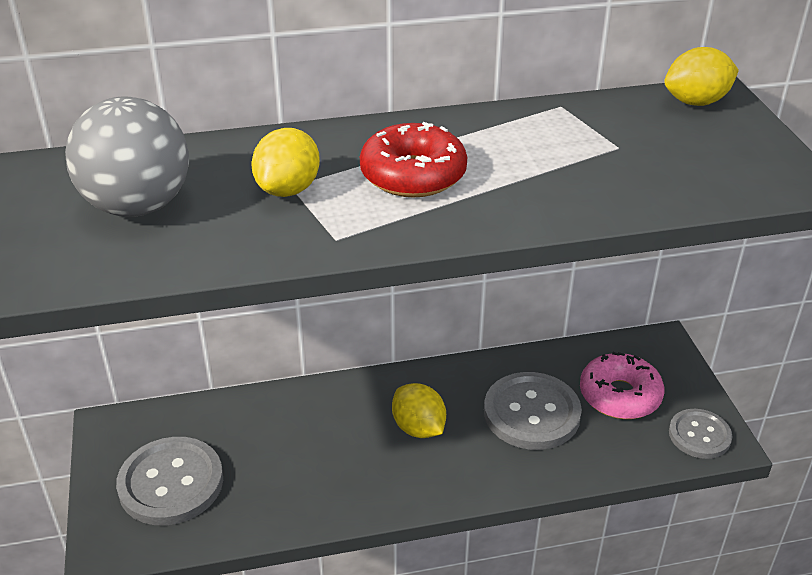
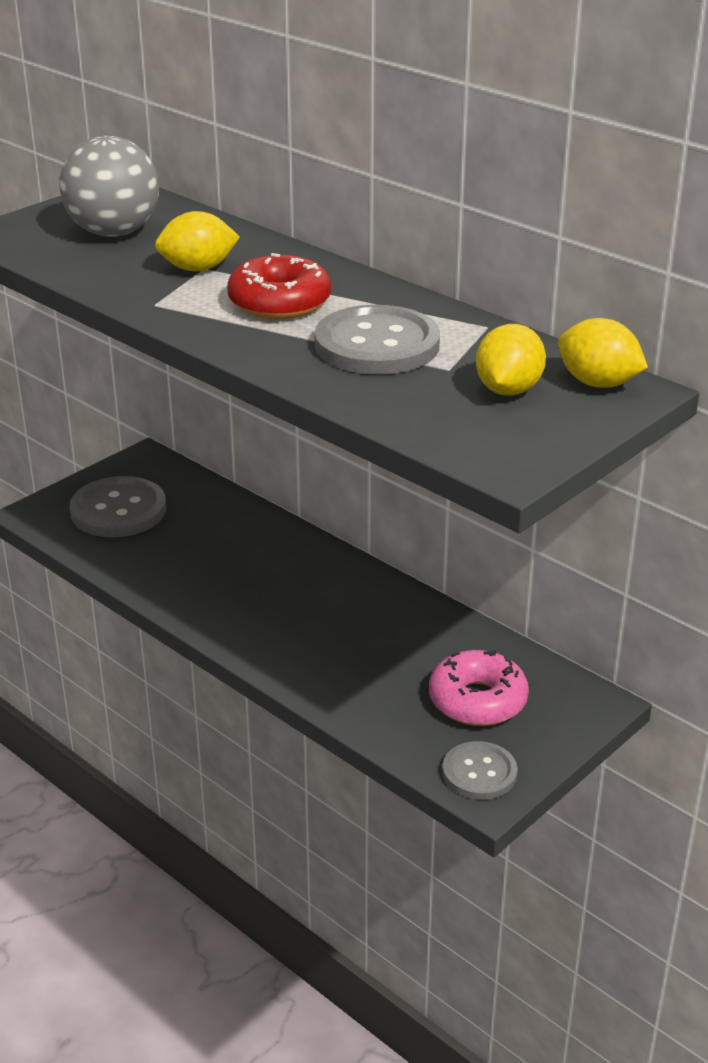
camera: 55 degrees right, 5 degrees down
(418, 428) = (300, 599): yellow lemon -> yellow lemon (508, 390)
(531, 413) = (390, 654): grey button -> grey button (377, 345)

